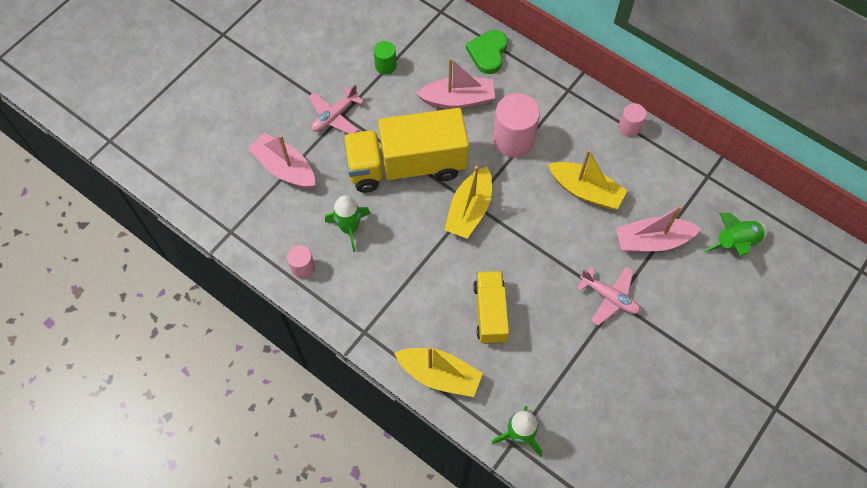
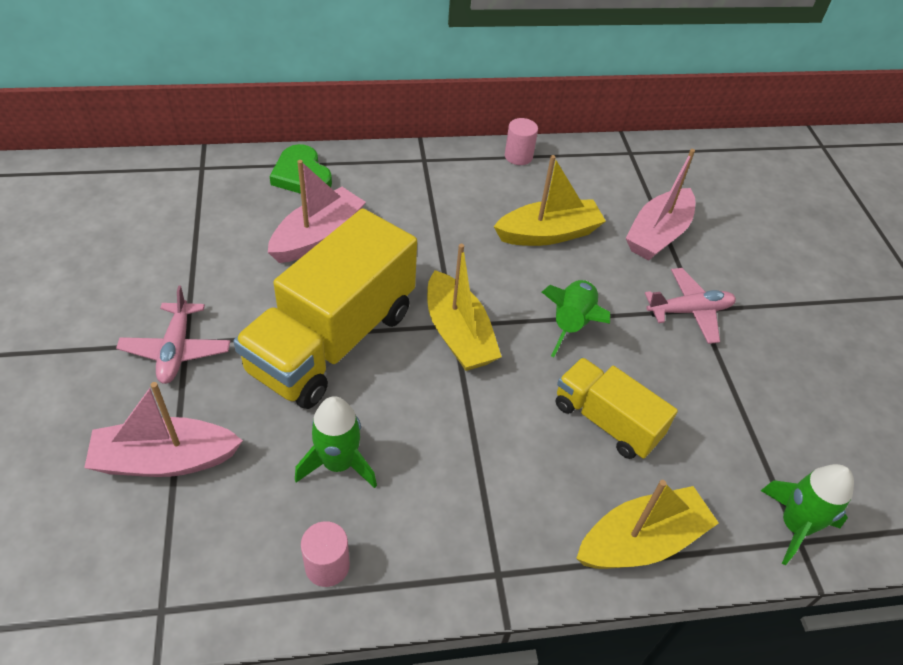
camera: 50 degrees left, 15 degrees down
(385, 66) = (189, 256): green cylinder -> none
(513, 139) = (423, 235): pink cylinder -> none
(735, 243) = (719, 188): green rocket -> green rocket (572, 324)

